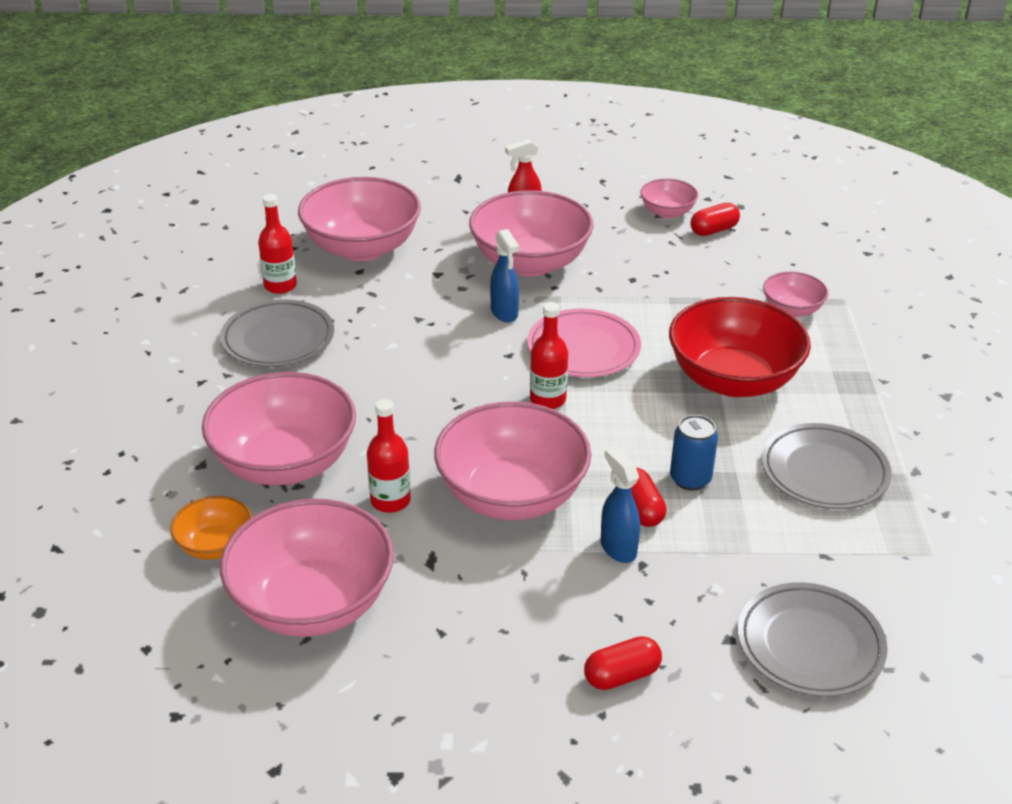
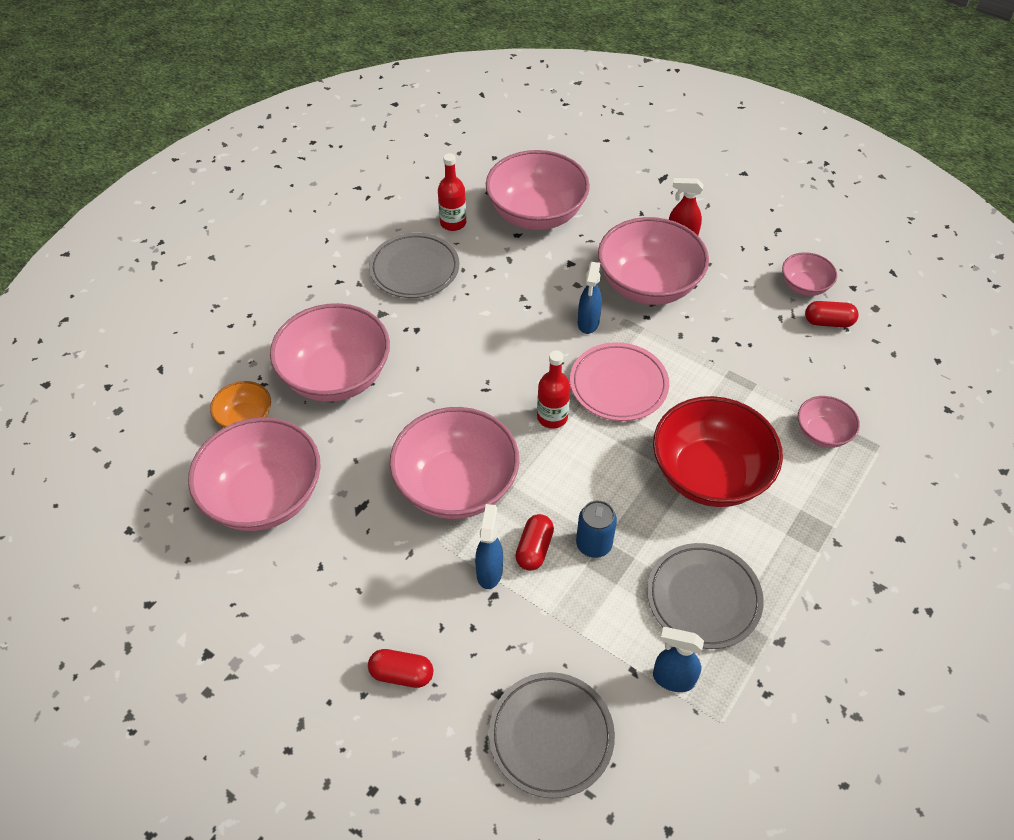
camera: 35 degrees right, 15 degrees up
(390, 501) = (375, 444): red bottle -> none
(863, 544) = (672, 679): none -> blue spray bottle

